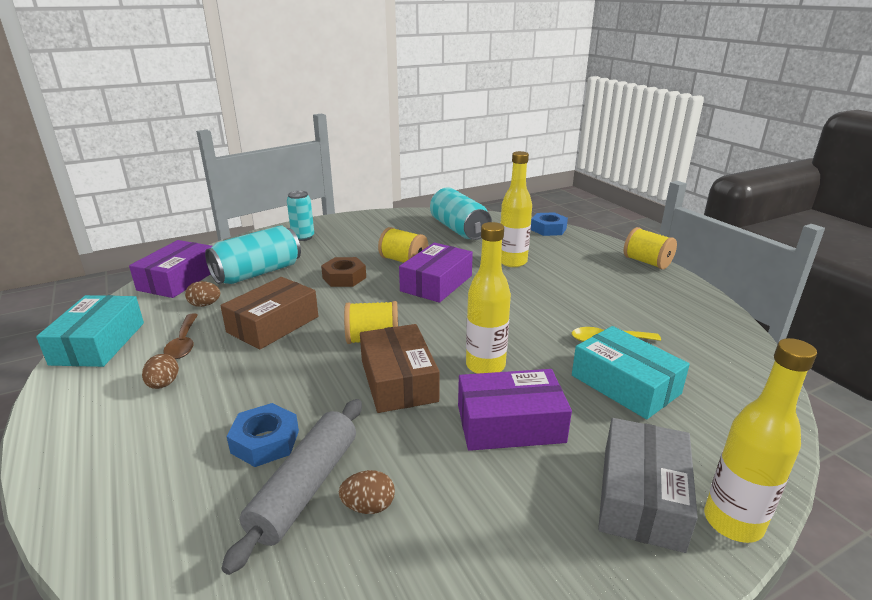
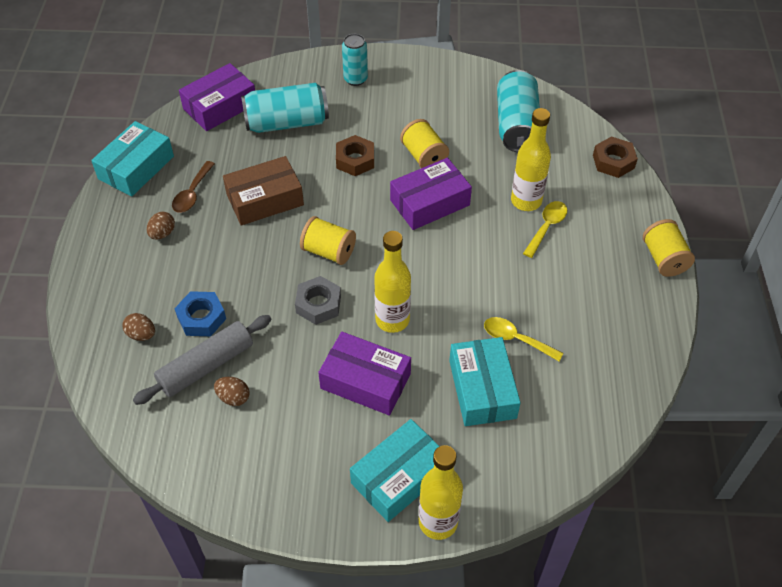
camera: 30 degrees right, 25 degrees up
(205, 305) = (226, 151): brown egg -> brown egg (141, 334)
(398, 380) = (318, 304): brown box -> grey nut
(545, 270) = (546, 227): none -> yellow spoon
(548, 229) = (613, 161): blue nut -> brown nut
(641, 496) = (399, 477): grey box -> turquoise box

